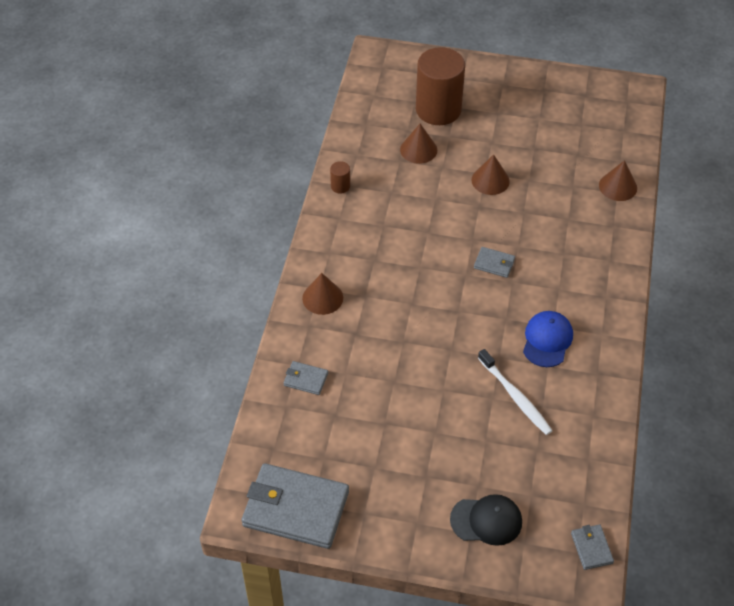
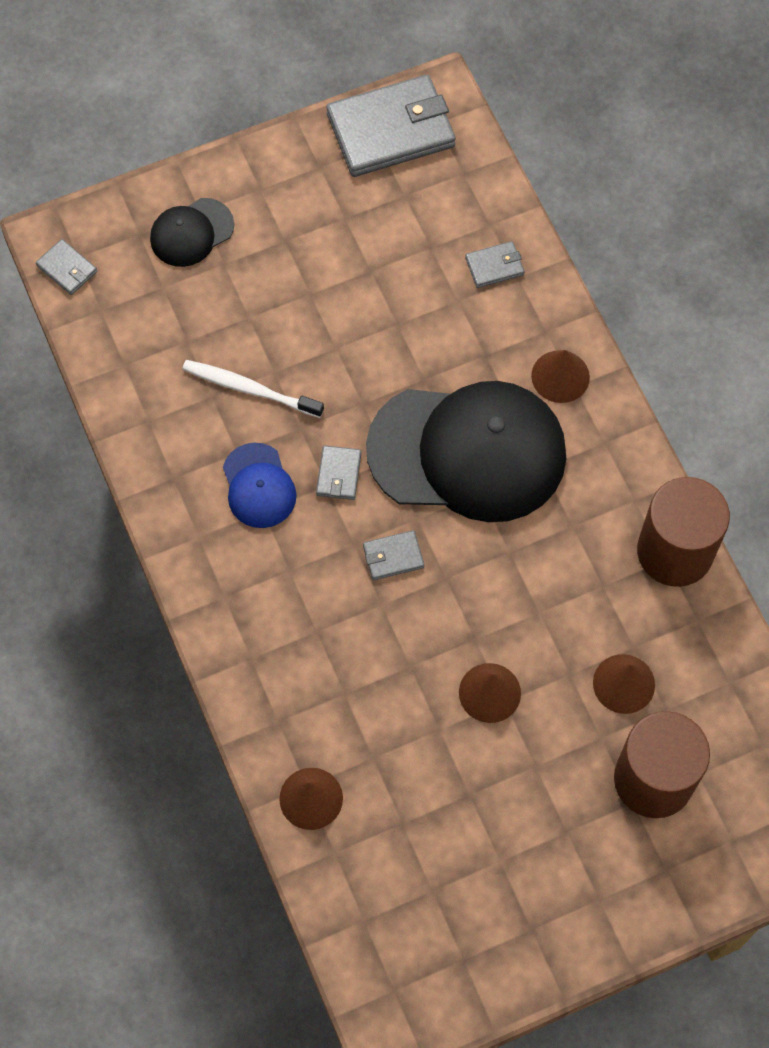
camera: 145 degrees right, 15 degrees up
(340, 186) = (675, 551): brown cylinder -> brown cylinder, size x2.47
(410, 290) = (467, 452): none -> black cap
(494, 320) = (339, 474): none -> grey wallet

